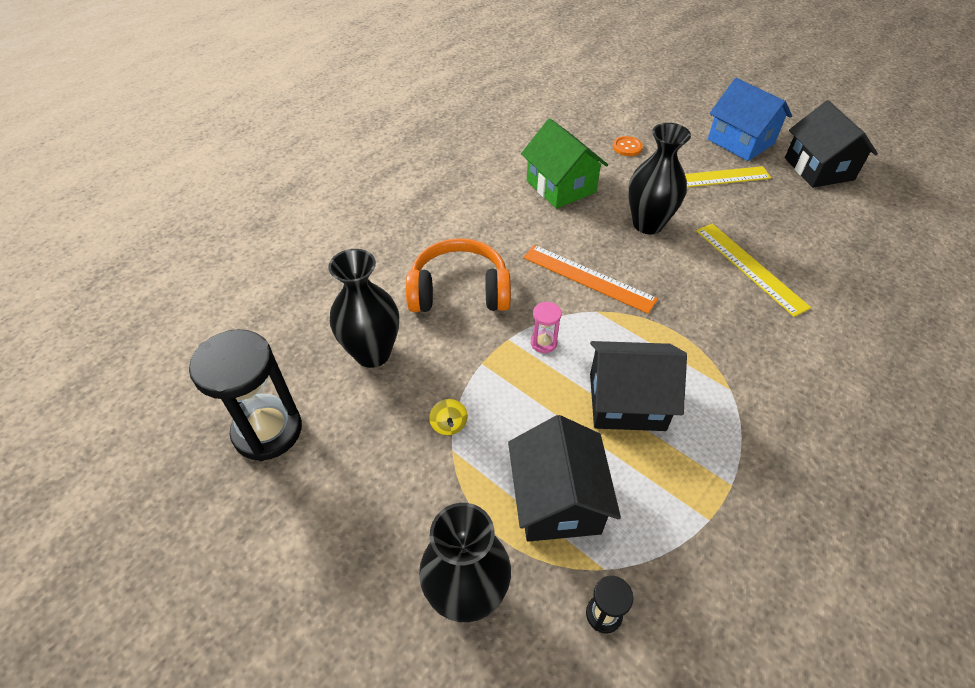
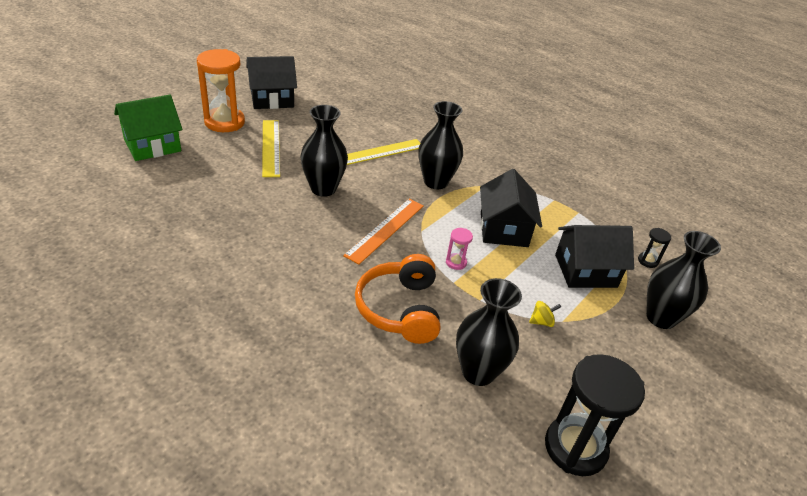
camera: 95 degrees left, 10 degrees down
(561, 186) = (260, 229): green house -> green house (152, 145)
(627, 147) = (210, 181): orange button -> none
(710, 328) = (435, 182): none -> black vase
(740, 141) = (224, 122): blue house -> orange hourglass

